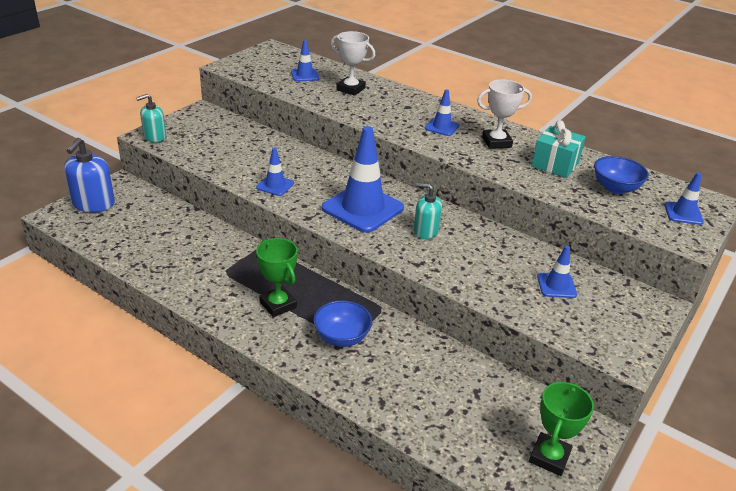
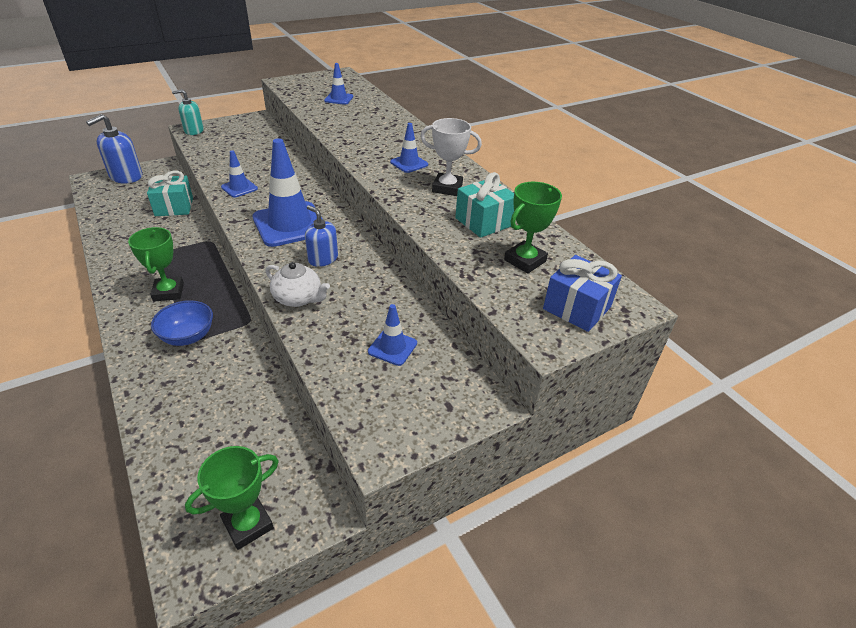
camera: 25 degrees right, 5 degrees up
(186, 223) = (174, 207): none -> turquoise gift
(350, 89) = (365, 116): white trophy -> none
(425, 231) = (323, 258): turquoise soap dispenser -> blue soap dispenser
(444, 269) = (298, 298): none -> white teapot
(615, 188) = (525, 261): blue bowl -> green trophy
(683, 213) = (577, 308): blue traffic cone -> blue gift

